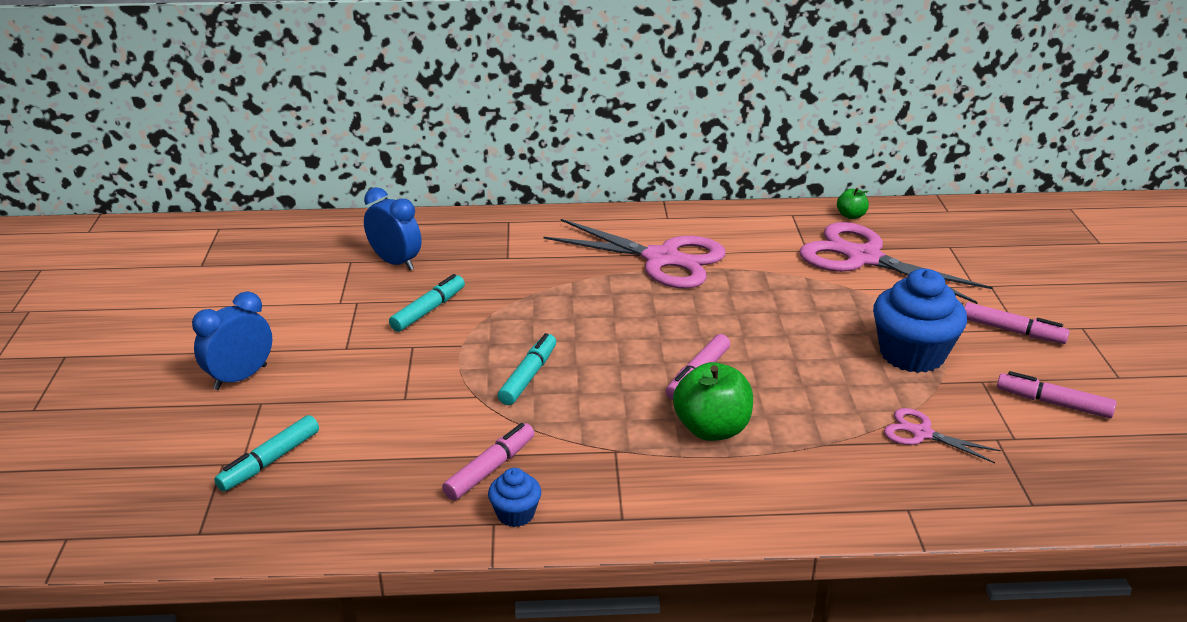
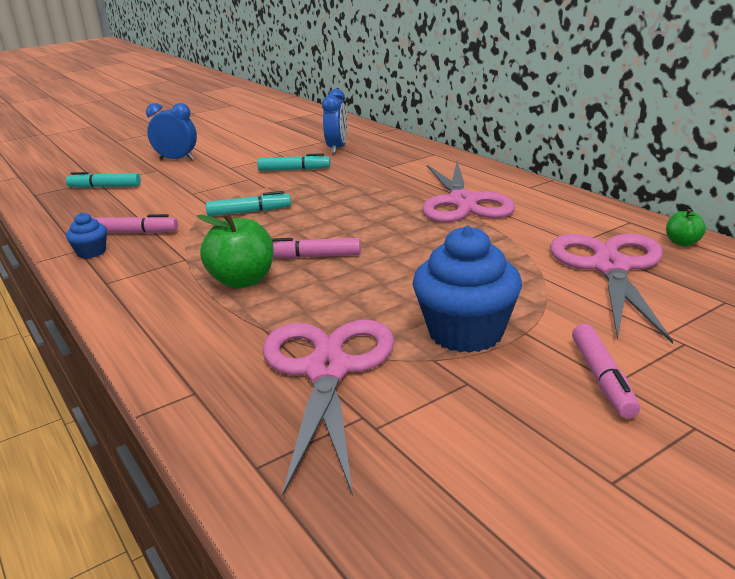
camera: 60 degrees right, 5 degrees down
(921, 433) = (327, 370): pink scissors -> pink scissors, size x2.09
(1053, 403) = (479, 440): pink marker -> none

